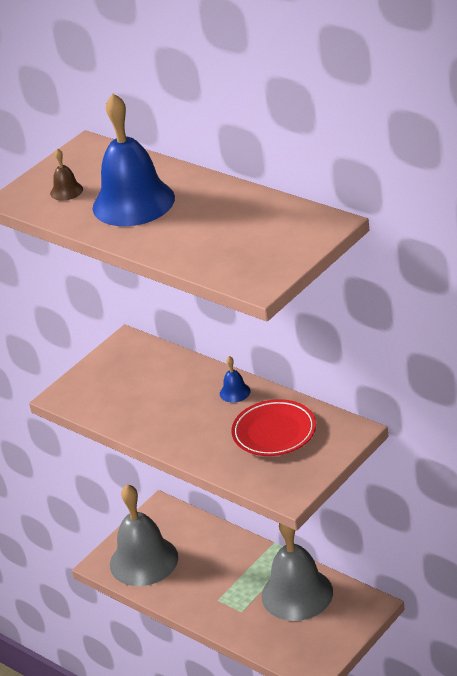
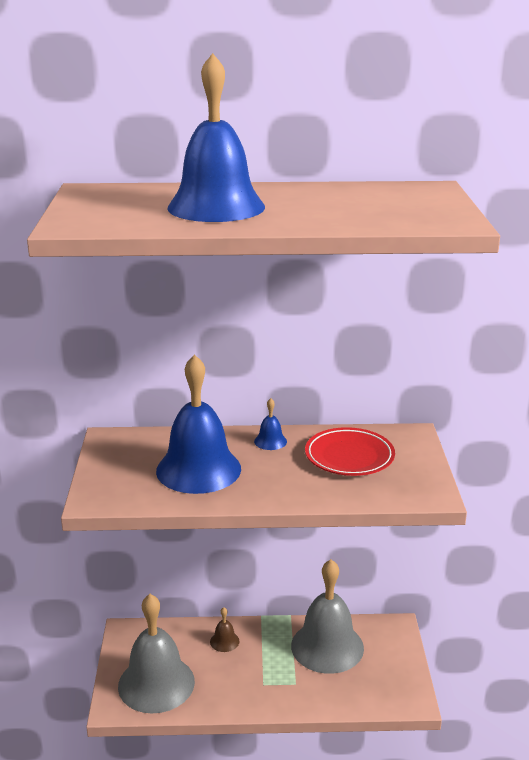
camera: 45 degrees left, 10 degrees down
(66, 191) = (123, 213): brown bell -> brown bell (224, 641)
(154, 398) = (198, 469): none -> blue bell

